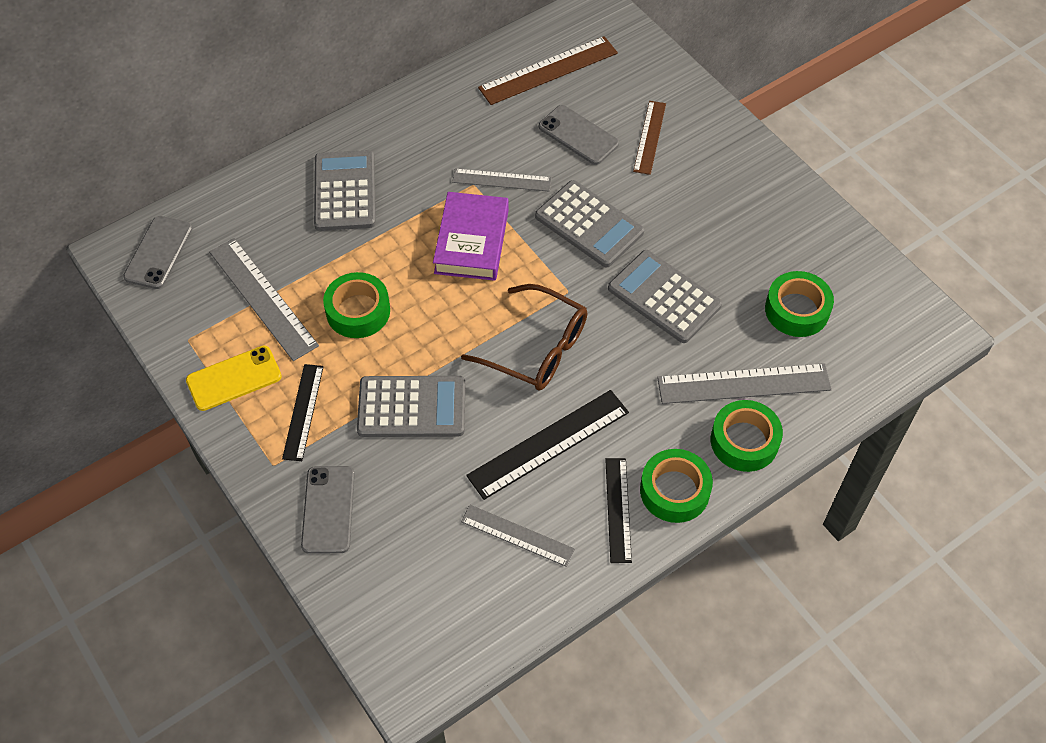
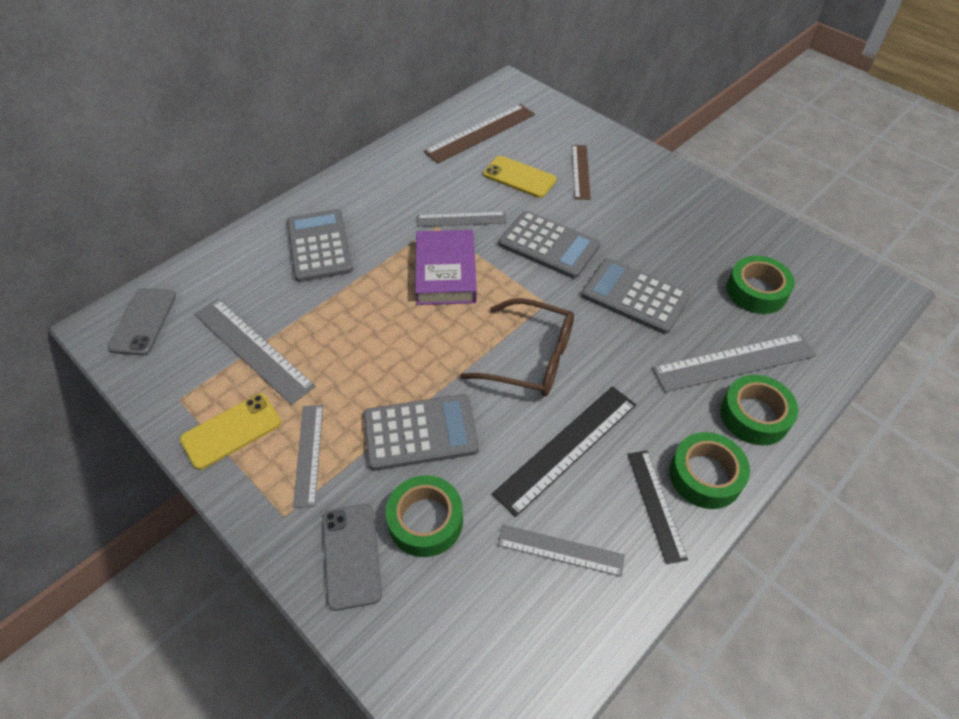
camera: 10 degrees left, 5 degrees down
(303, 412) = (308, 454): black ruler -> grey ruler
(358, 311) = (349, 348): green tape -> green tape (425, 521)
(578, 135) = (519, 177): grey phone -> yellow phone

